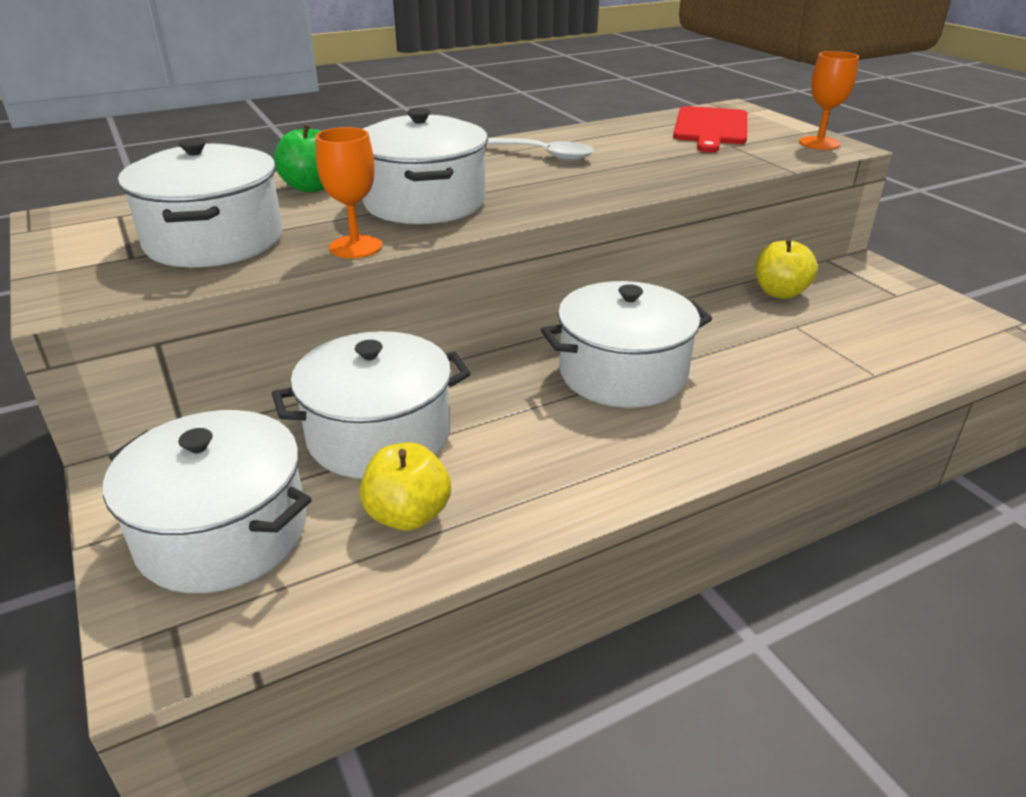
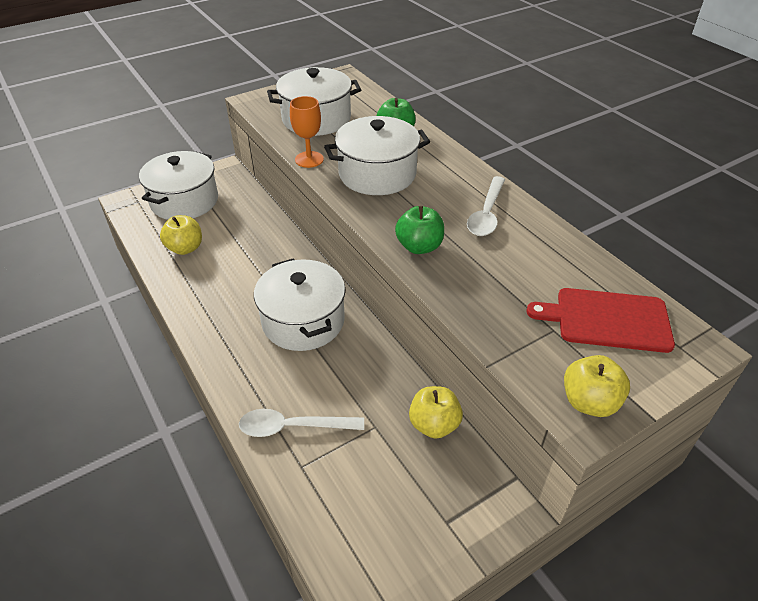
camera: 85 degrees right, 10 degrees up
(379, 435) = (246, 232): white pot -> none
(602, 187) = (419, 247): none -> green apple
(819, 143) = (589, 402): orange goblet -> yellow apple
(819, 381) = (293, 427): none -> white spoon

